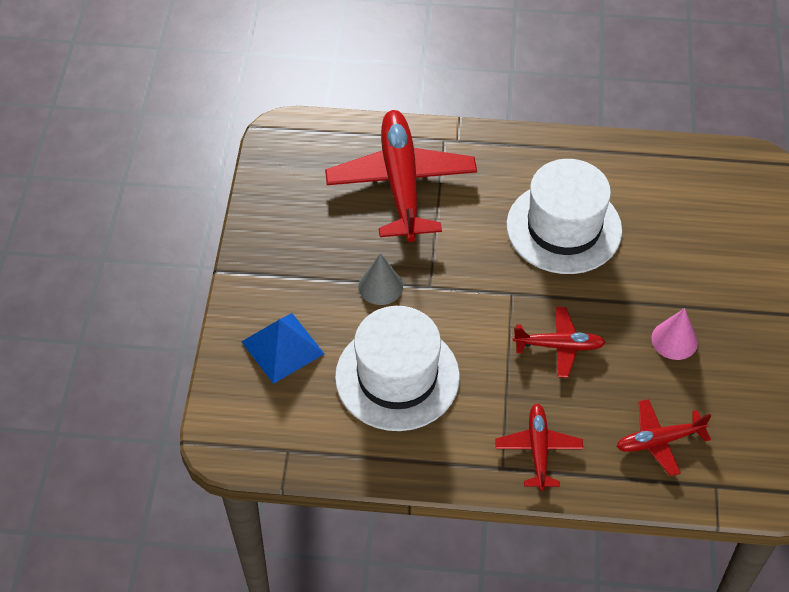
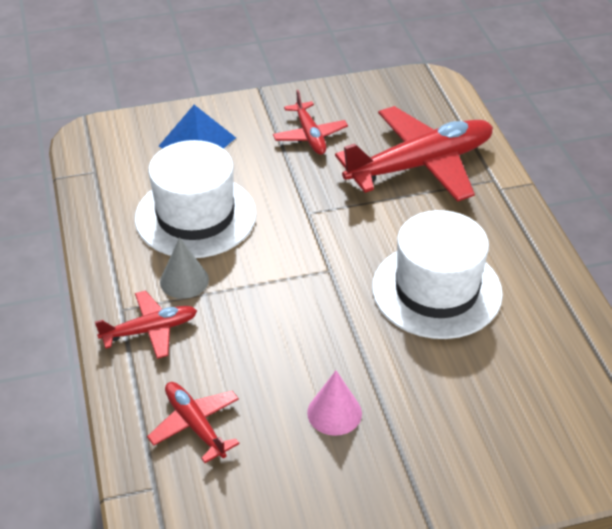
camera: 70 degrees right, 10 degrees down
(380, 286) = (292, 181): grey cone -> grey cone (184, 280)
(558, 346) = (281, 319): red plane -> red plane (309, 135)

